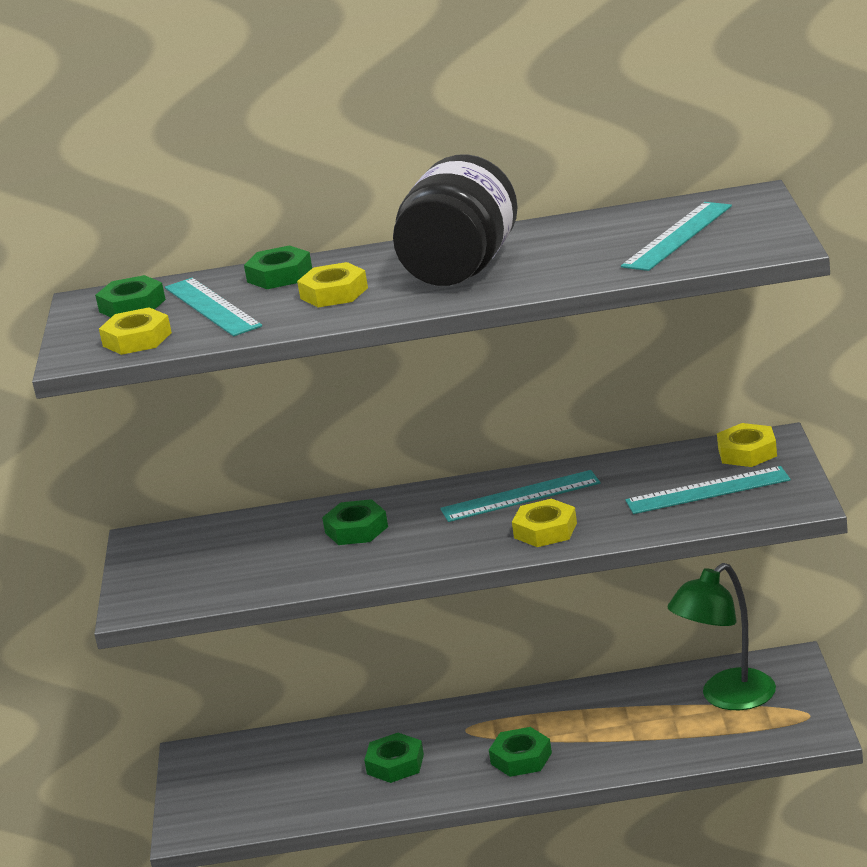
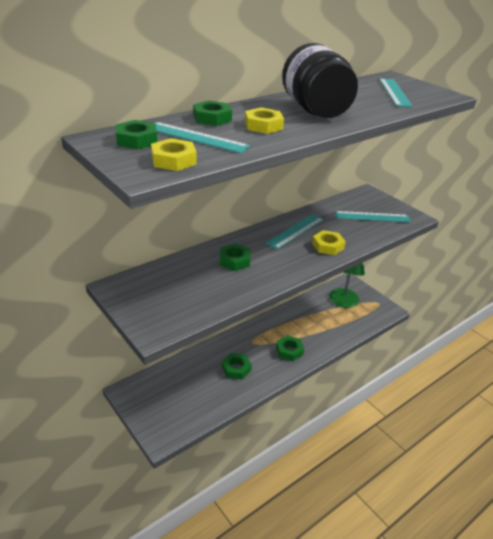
camera: 40 degrees left, 10 degrees up
(707, 490) = (372, 217): turquoise ruler -> turquoise ruler turned 45 degrees clockwise
(747, 452) = (365, 198): yellow nut -> none

